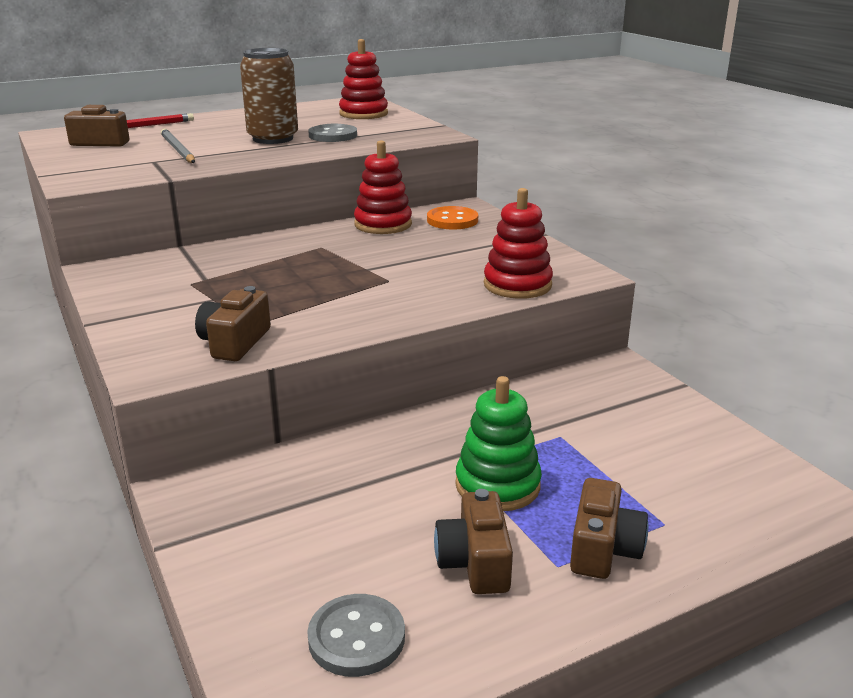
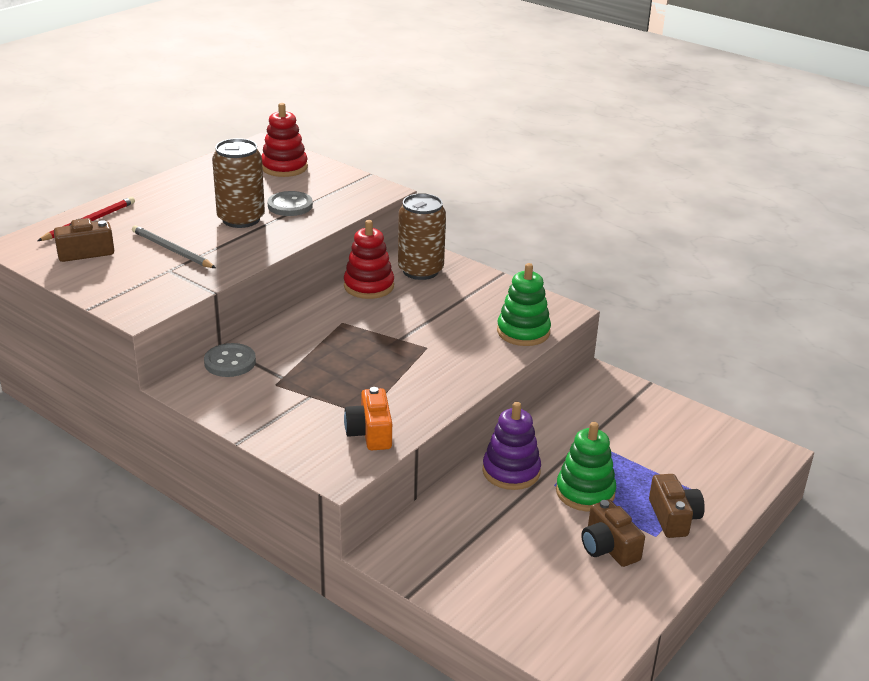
camera: 25 degrees left, 5 degrees up
(234, 342) = (370, 433): brown camera -> orange camera
(356, 637) = (577, 612): grey button -> grey button (230, 362)
(420, 439) = (511, 471): none -> purple stacking toy
(452, 220) = (420, 270): orange button -> brown can
(517, 285) = (523, 332): red stacking toy -> green stacking toy

